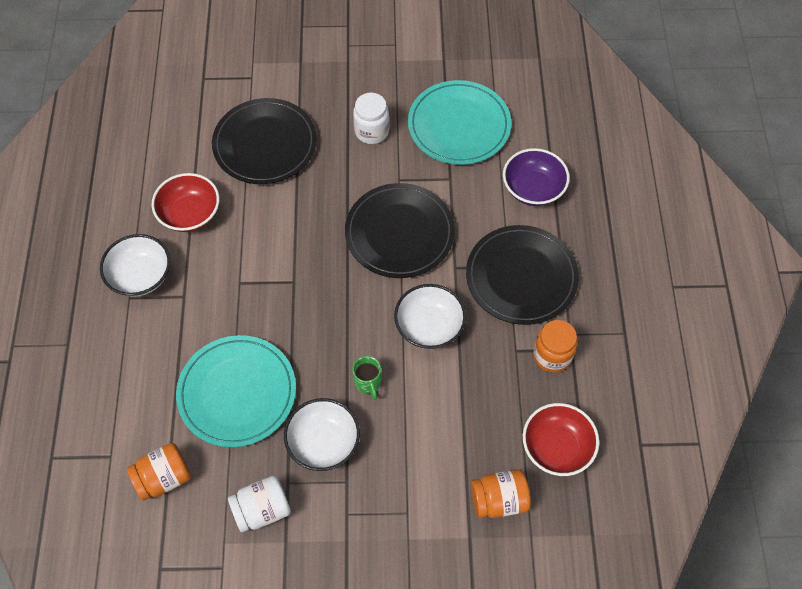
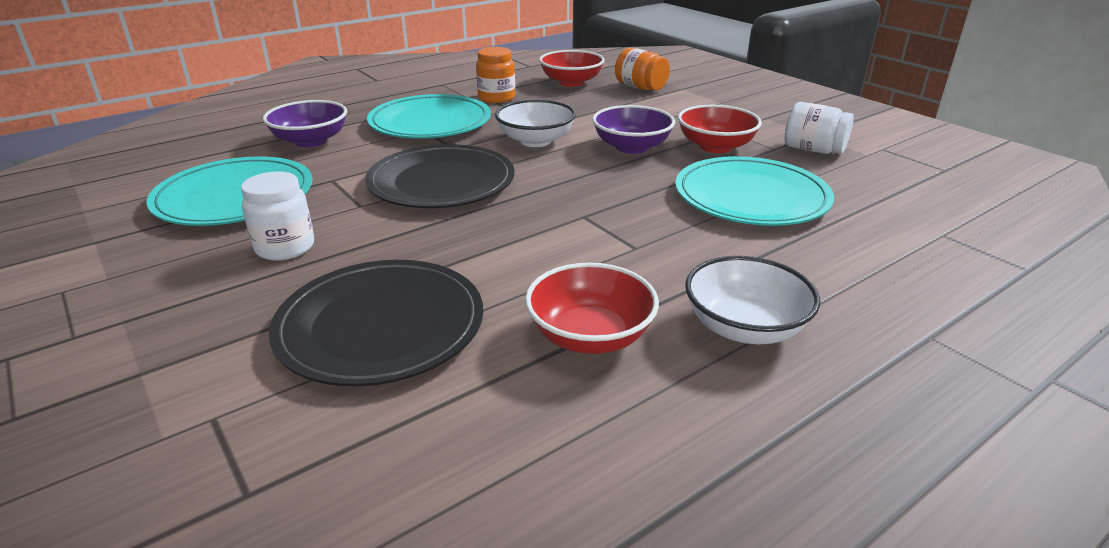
camera: 125 degrees left, 30 degrees down
(164, 478) = (891, 198): orange jar -> none
(323, 442) = (715, 146): white bowl -> red bowl
(368, 382) = (631, 147): green mug -> purple bowl
(521, 277) = (430, 122): black plate -> turquoise plate

